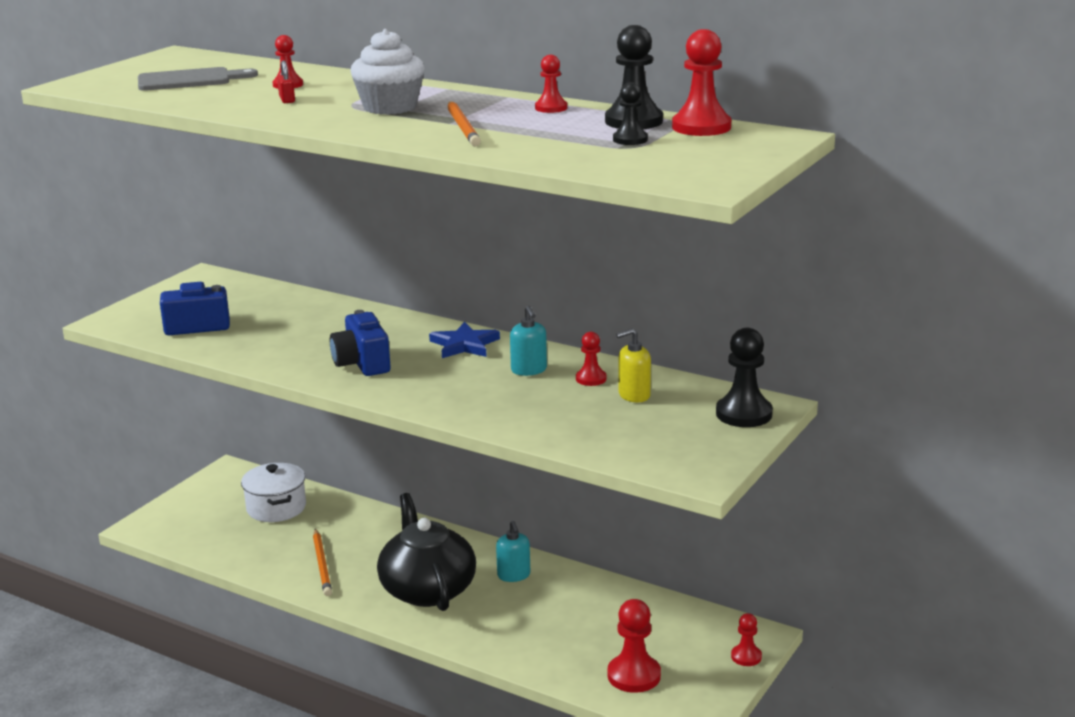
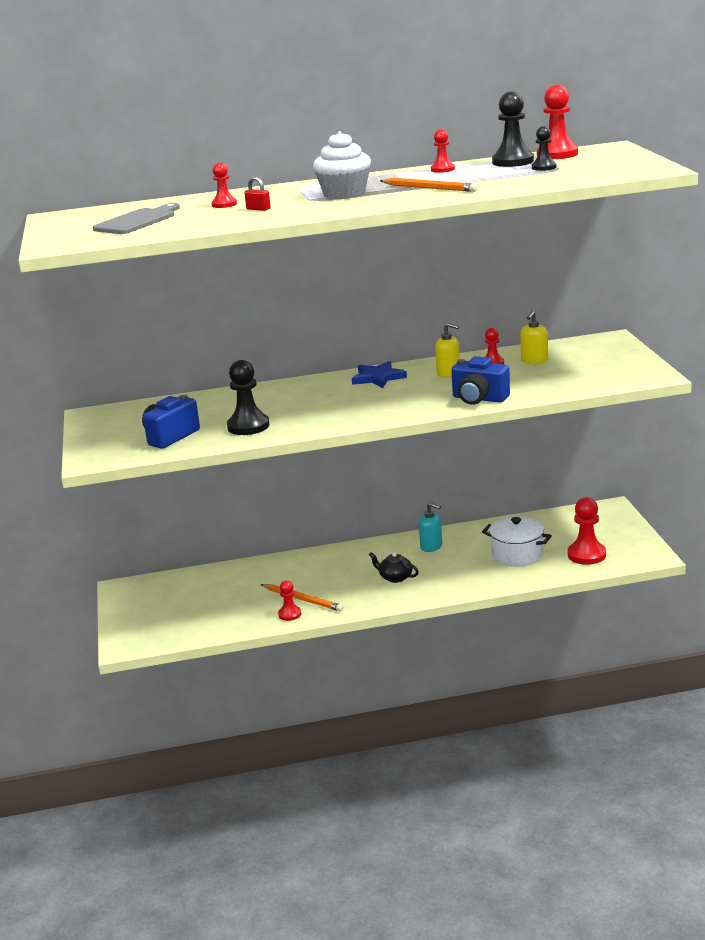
camera: 40 degrees left, 0 degrees up
(276, 508) = (204, 589): white pot -> white pot (517, 555)
(362, 363) = (340, 409): blue camera -> blue camera (479, 399)
(427, 589) = (395, 577): black teapot -> black teapot, size x0.43
(529, 370) = (448, 373): turquoise soap dispenser -> yellow soap dispenser
(744, 414) = (607, 346): black pawn -> black pawn (248, 426)
(746, 656) = (622, 519): red pawn -> red pawn (289, 614)

